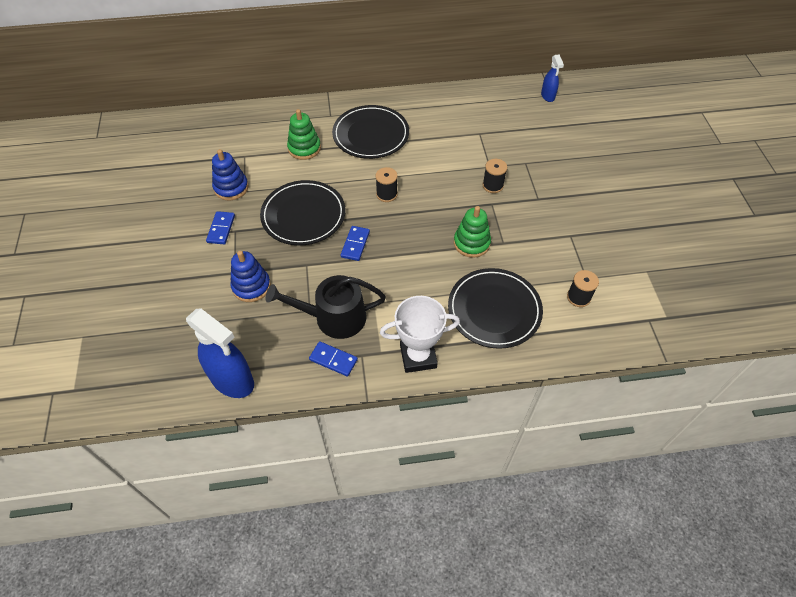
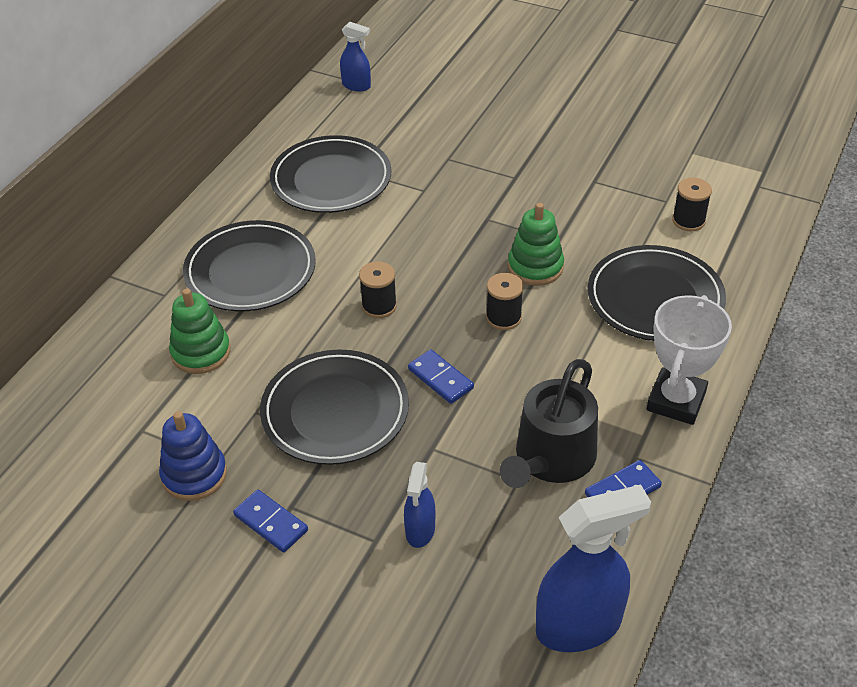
camera: 55 degrees left, 10 degrees down
(251, 286) = (420, 531): blue stacking toy -> blue spray bottle
(463, 127) = (331, 179): none -> black plate
(492, 185) = (458, 203): black spool -> black spool (503, 318)

